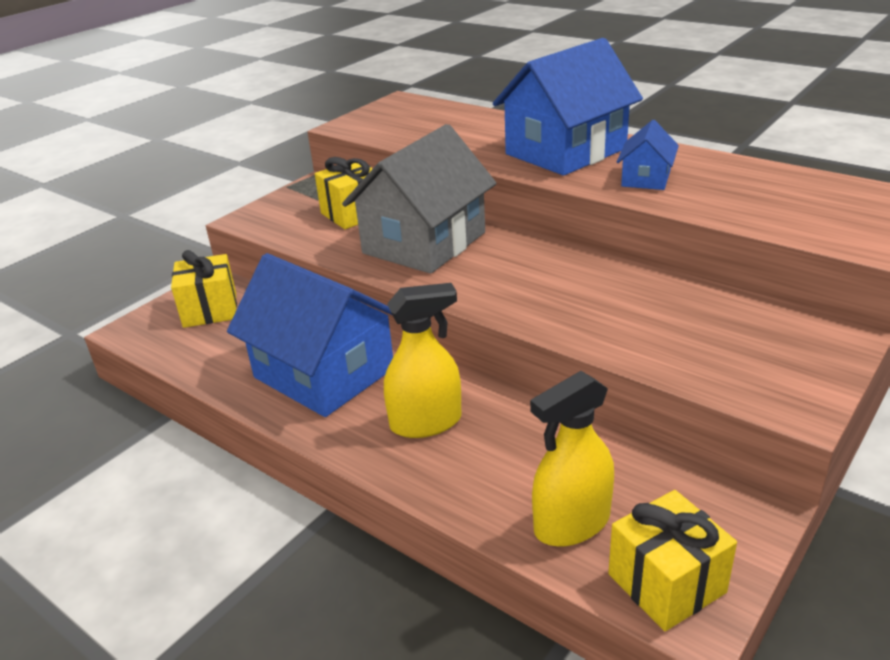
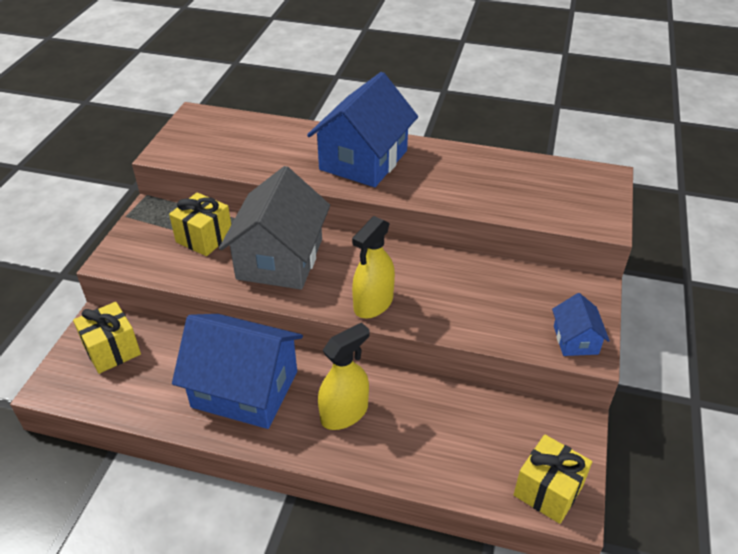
camera: 25 degrees left, 10 degrees up
(571, 523) = (476, 466): yellow spray bottle -> yellow spray bottle (373, 304)
(646, 178) = (435, 181): blue house -> blue house (575, 340)

